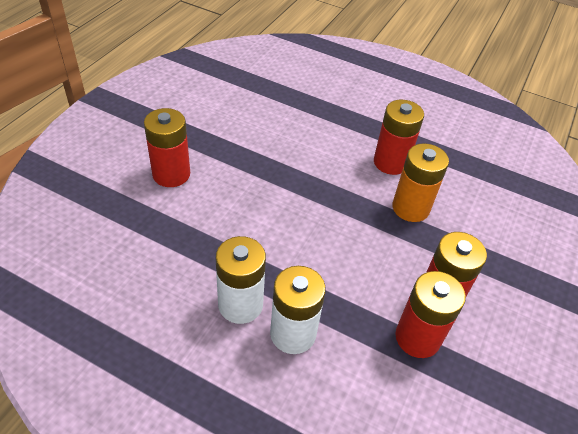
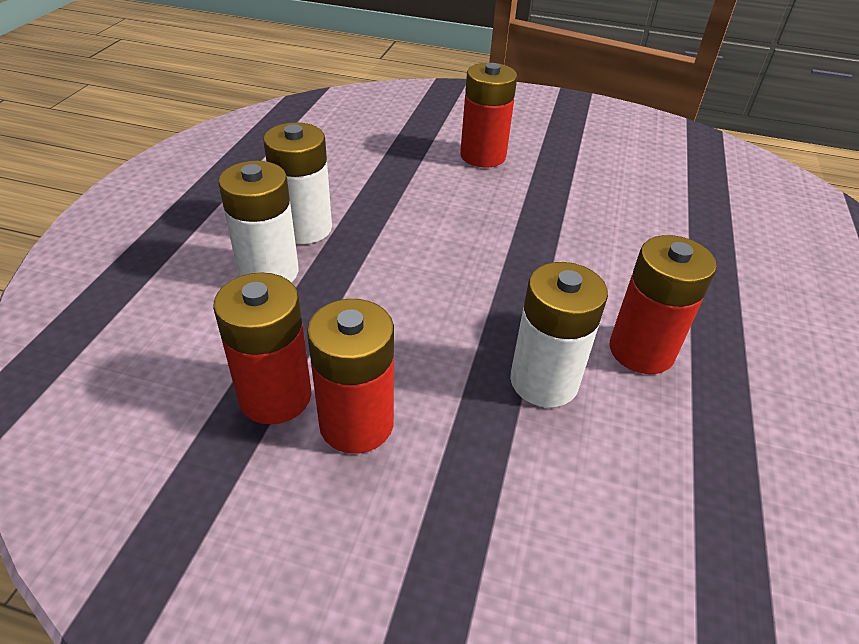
camera: 80 degrees right, 5 degrees down
(410, 208) = (544, 381): orange battery -> white battery

